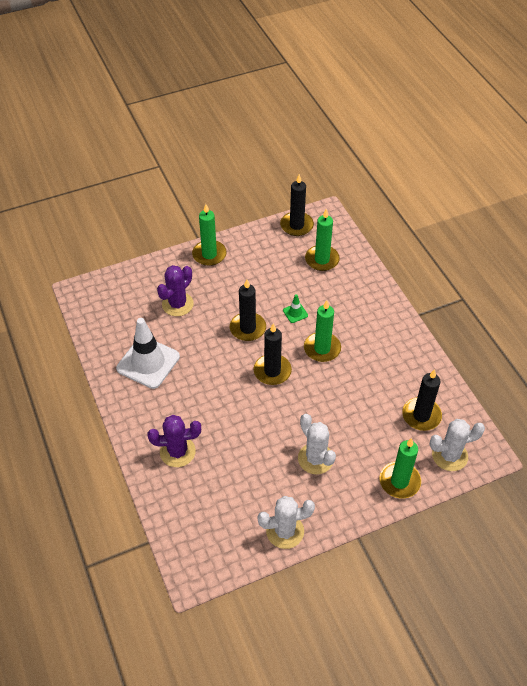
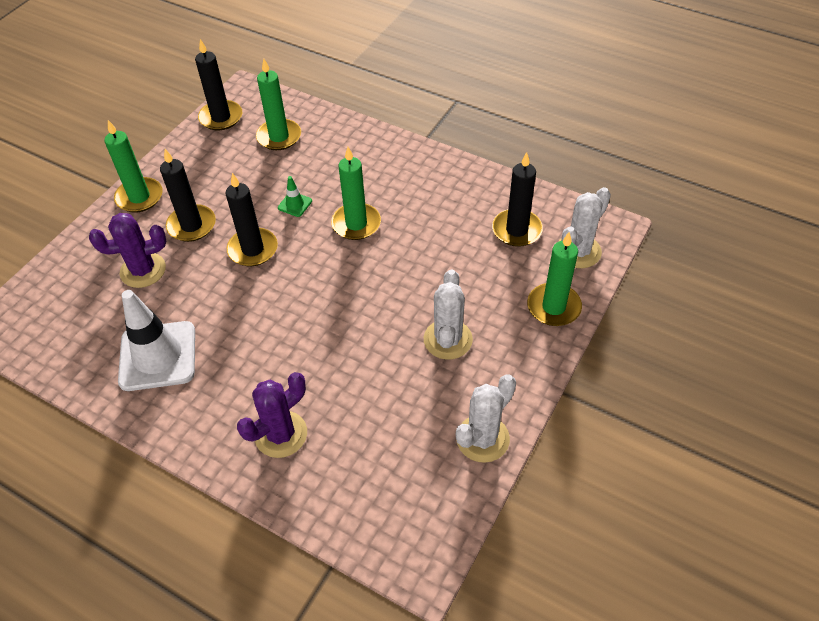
camera: 35 degrees left, 0 degrees up
(177, 304) = (143, 270): purple cactus -> purple cactus turned 75 degrees clockwise
(272, 371) = (320, 278): black candle -> black candle (191, 225)
(315, 458) = (448, 339): white cactus -> white cactus turned 75 degrees clockwise

